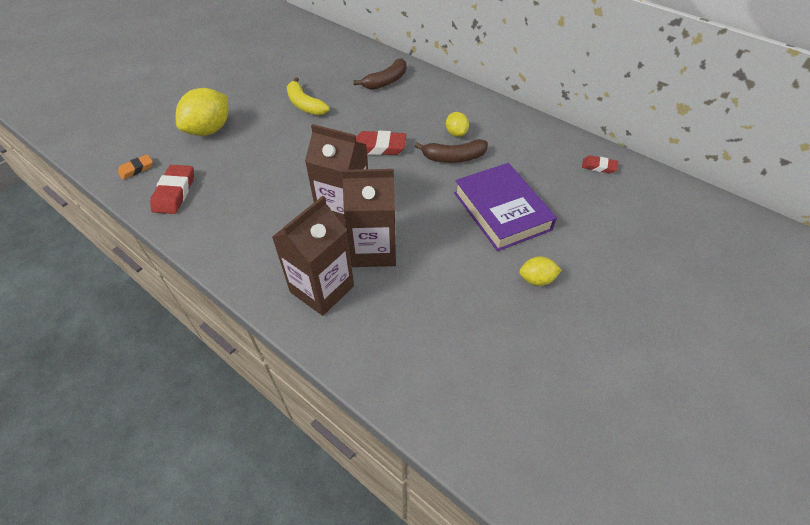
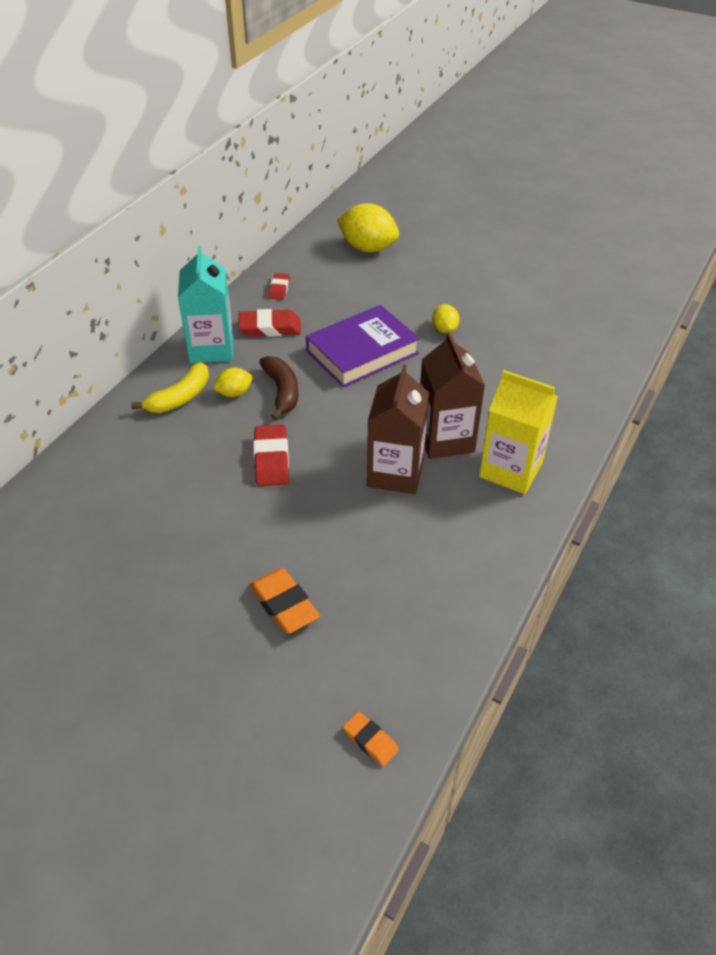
camera: 100 degrees left, 5 degrees down
(174, 192) = (408, 663): red eraser -> red eraser (270, 328)
(209, 130) = (257, 671): yellow lemon -> yellow lemon (368, 248)
(250, 143) = (284, 604): none -> orange eraser
(305, 105) = (179, 560): yellow banana -> yellow banana (180, 397)
(322, 289) = (511, 470): brown carton -> yellow carton
(386, 81) = (113, 474): brown banana -> none
(512, 124) = (211, 348): none -> turquoise carton

